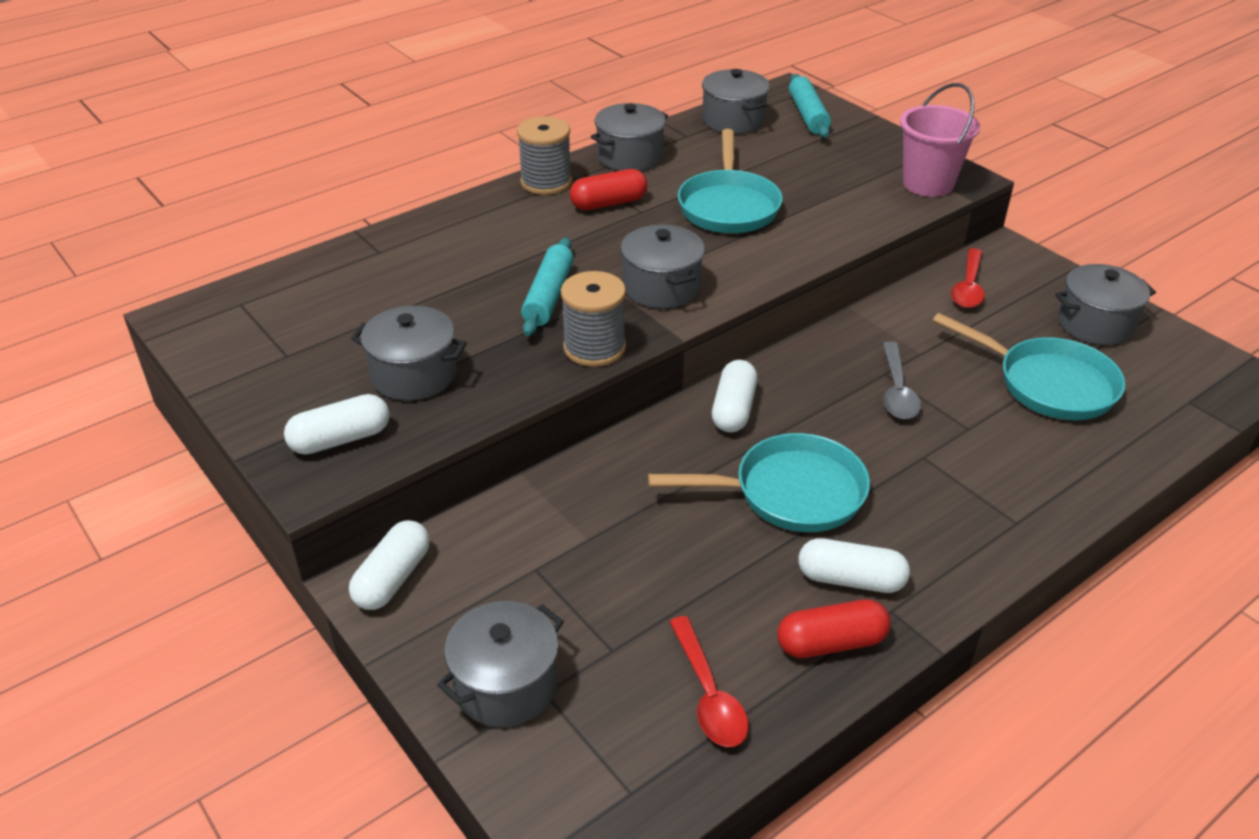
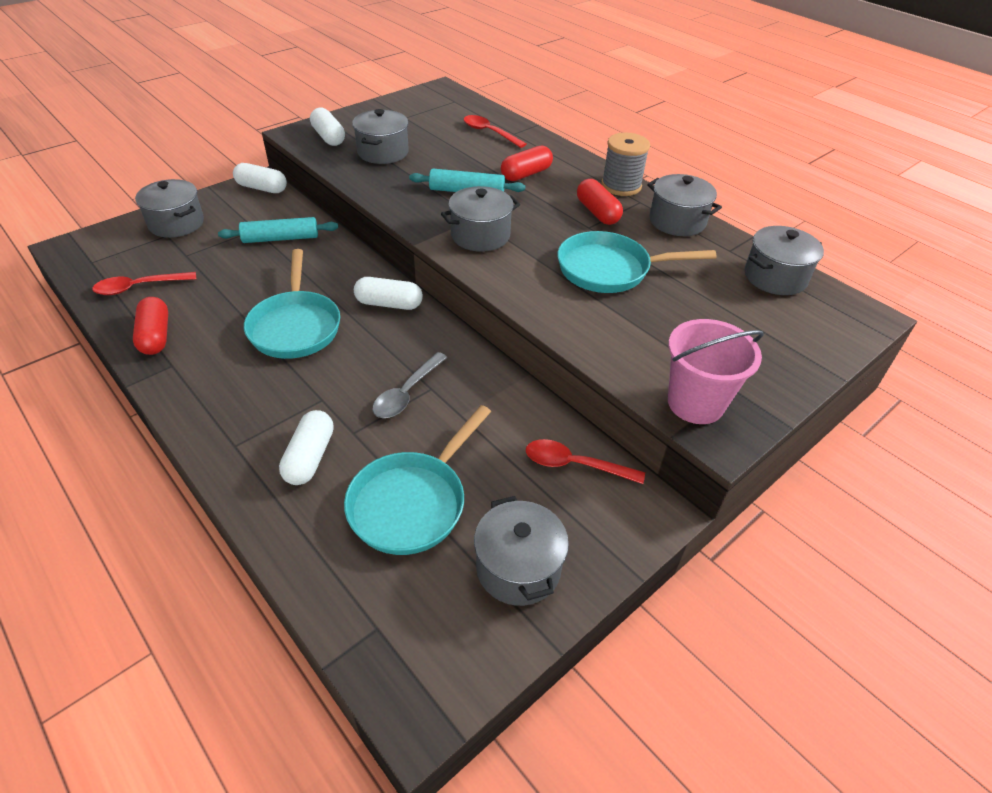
camera: 85 degrees right, 5 degrees up
(371, 272) = (489, 133): none -> red spoon
(506, 247) = (526, 174): none -> red capsule
(594, 348) = (406, 209): grey spool -> none
(808, 115) = (815, 326): turquoise rolling pin -> turquoise rolling pin (281, 238)
(850, 580) = (205, 349): white capsule -> white capsule (309, 457)
(897, 390) = (407, 393): grey spoon -> grey spoon turned 60 degrees counterclockwise

